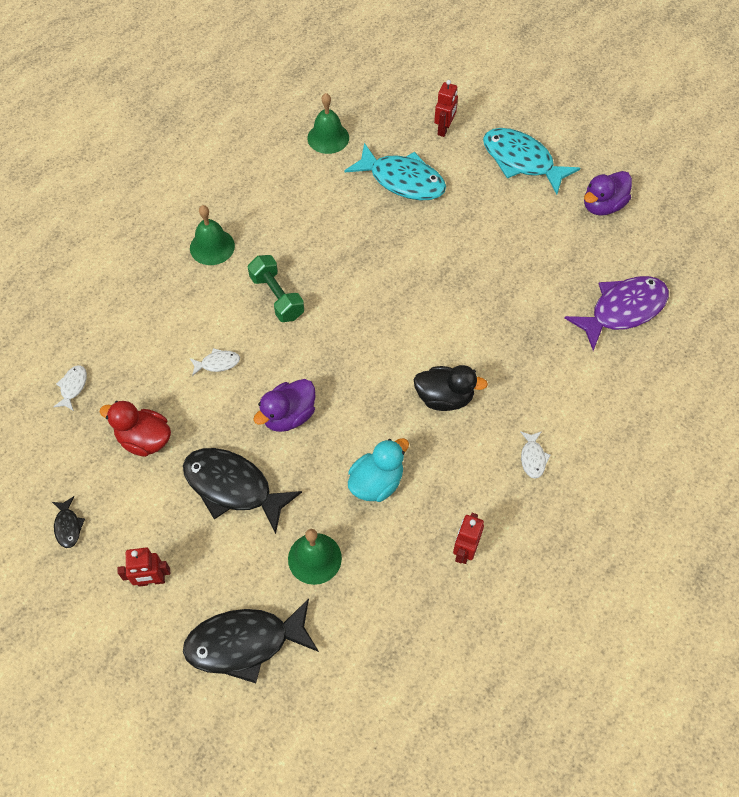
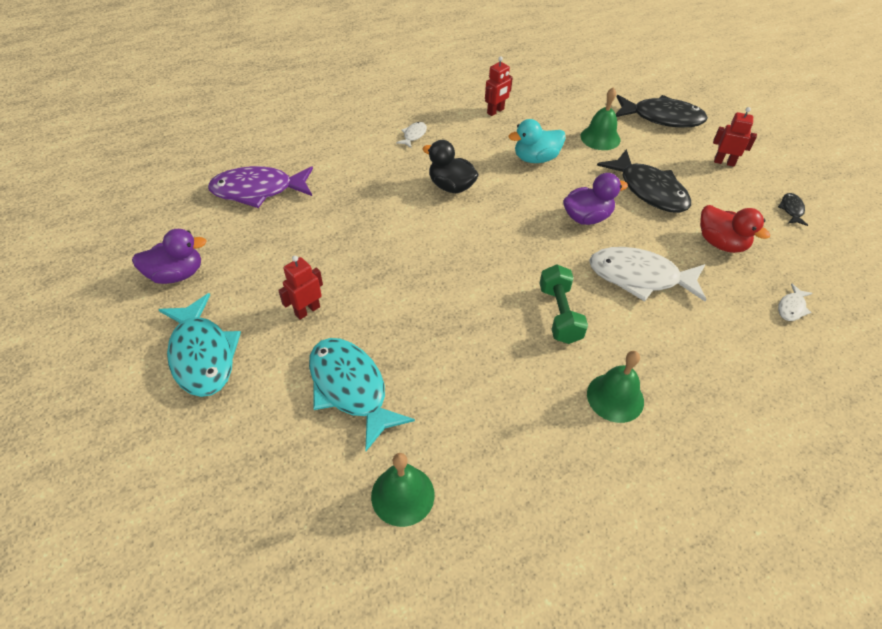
camera: 155 degrees left, 10 degrees down
(217, 363) = (639, 277): white fish -> white fish, size x2.27
(444, 129) = (248, 438): red robot -> red robot (307, 310)

